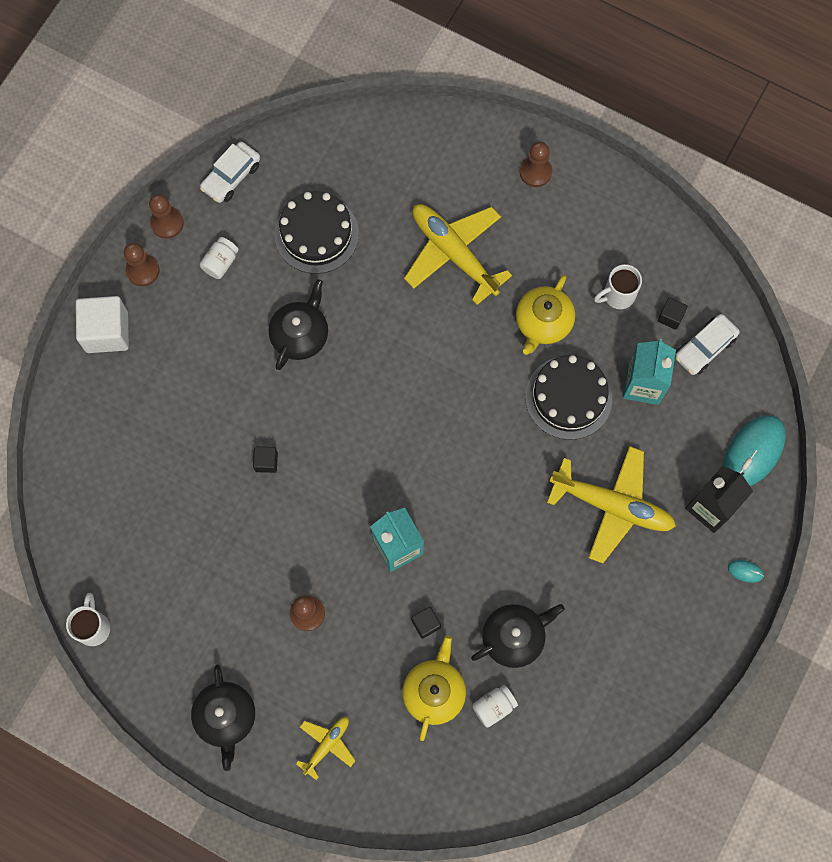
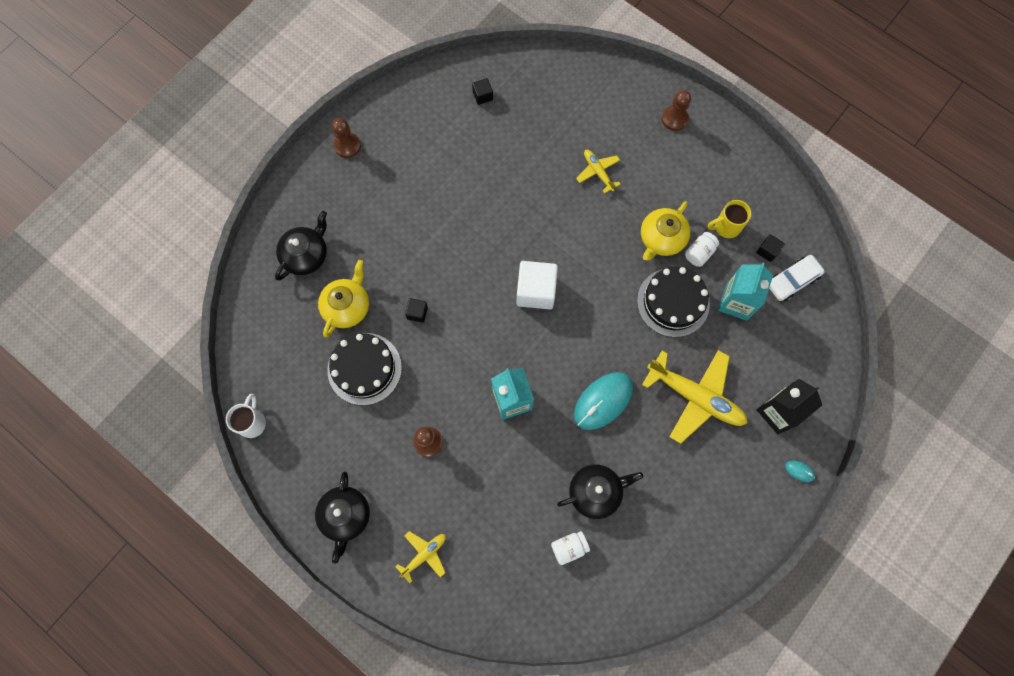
camera: 10 degrees right, 0 degrees up
(107, 332) = (310, 189): white cube -> white cube (536, 291)
(167, 223) = (373, 112): brown pawn -> none
(220, 263) = (410, 149): white jar -> white jar (699, 253)
(231, 177) = (431, 84): white car -> none
(300, 335) = (463, 216): black teapot -> black teapot (306, 255)
(316, 234) = (490, 139): black cake -> black cake (364, 368)
(426, 624) = (524, 468): black cube -> black cube (482, 96)
(434, 692) = (521, 526): yellow teapot -> yellow teapot (347, 306)
(453, 253) = (598, 172): yellow plane -> yellow plane, size x0.51
(617, 295) = (726, 227): white mug -> yellow mug
(753, 452) = (820, 373): turquoise mouse -> turquoise mouse (603, 401)

